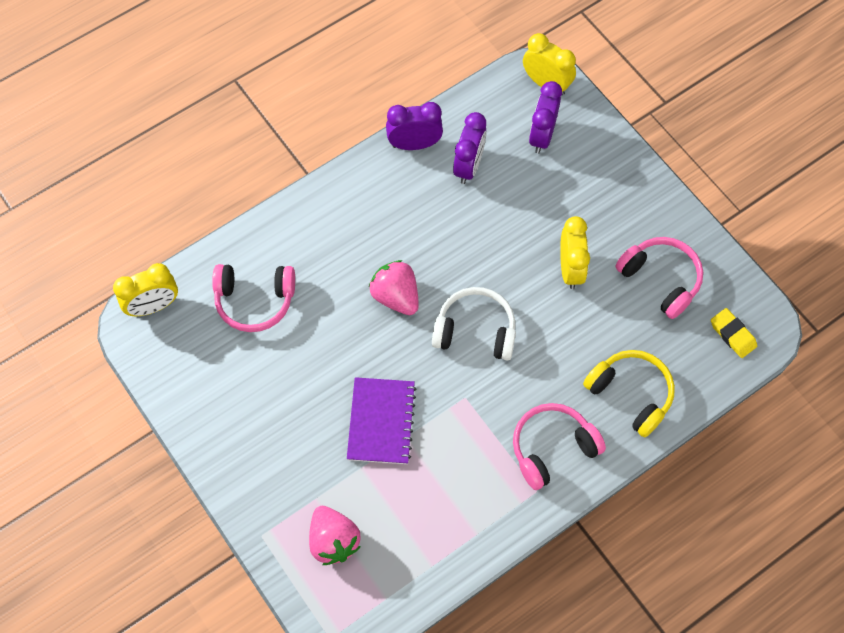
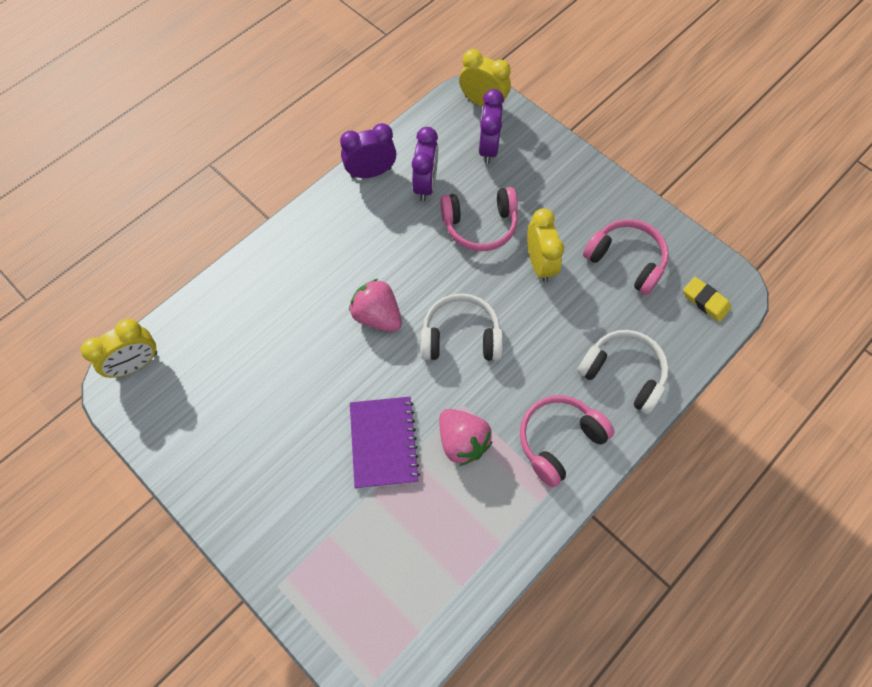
camera: 10 degrees left, 0 degrees up
(255, 300) = (238, 342): pink headphones -> pink headphones (480, 225)
(333, 540) = (354, 577): pink strawberry -> pink strawberry (462, 441)
(631, 394) = (623, 374): yellow headphones -> white headphones

